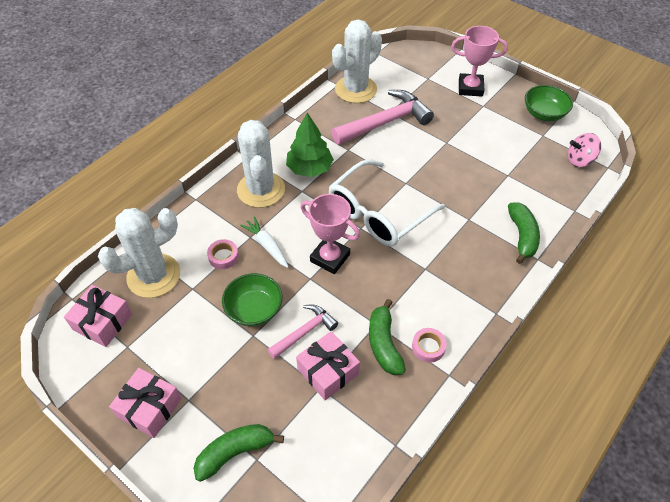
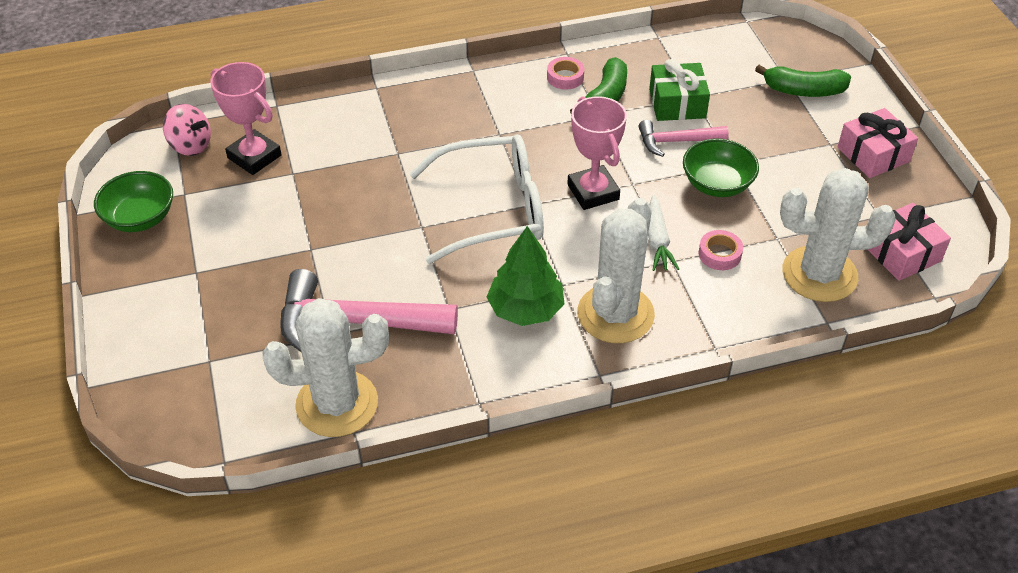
camera: 145 degrees left, 5 degrees down
(328, 371) = (677, 103): pink gift -> green gift
(470, 88) = (174, 308): pink trophy -> pink trophy (254, 157)
(522, 236) = (364, 111): green banana -> none

